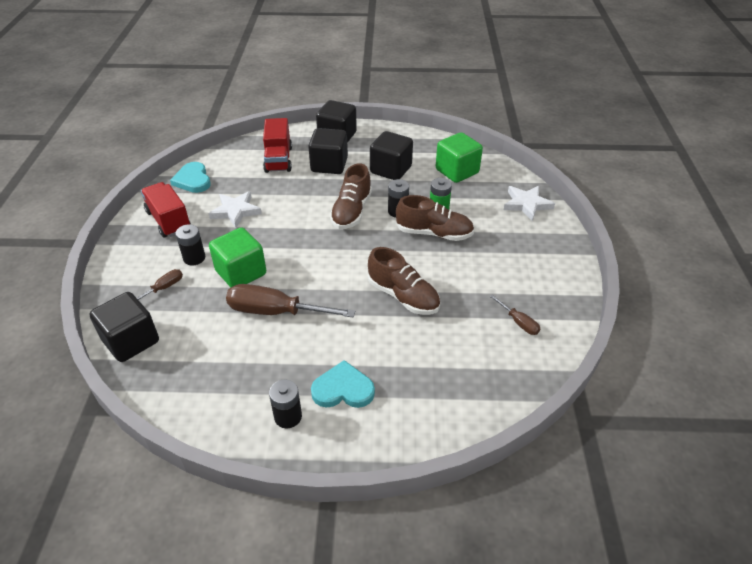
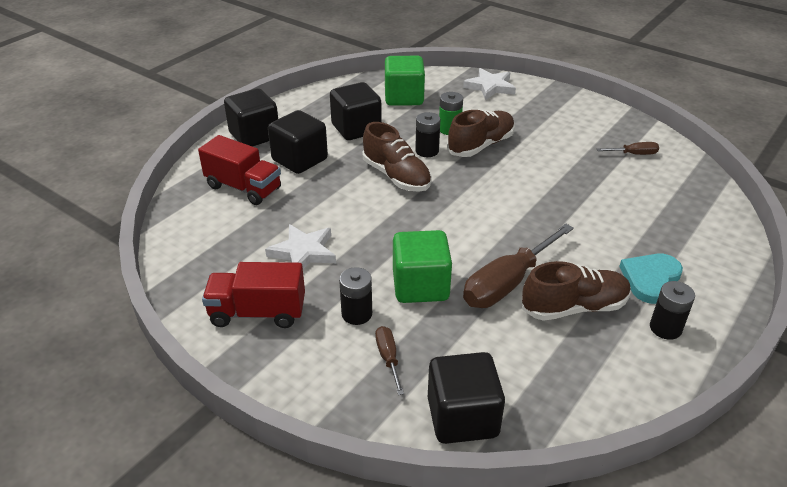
camera: 55 degrees left, 5 degrees down
(193, 180) = (196, 265): turquoise heart -> none
(403, 296) = (552, 196): brown shoe -> brown shoe (574, 307)

